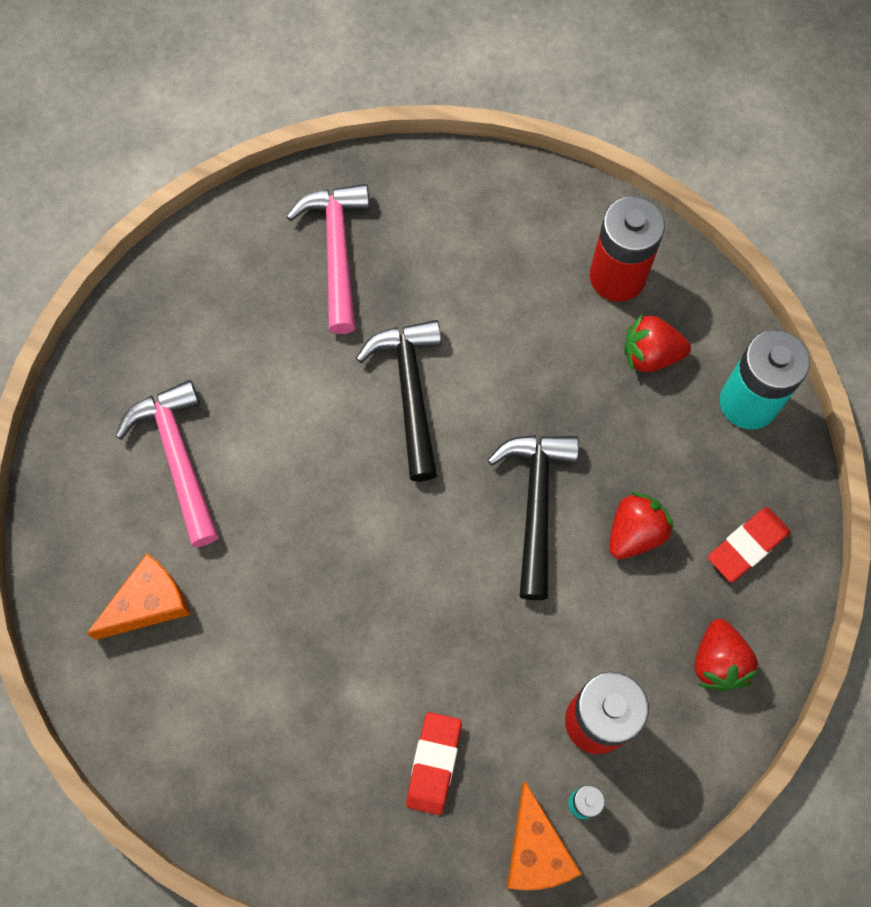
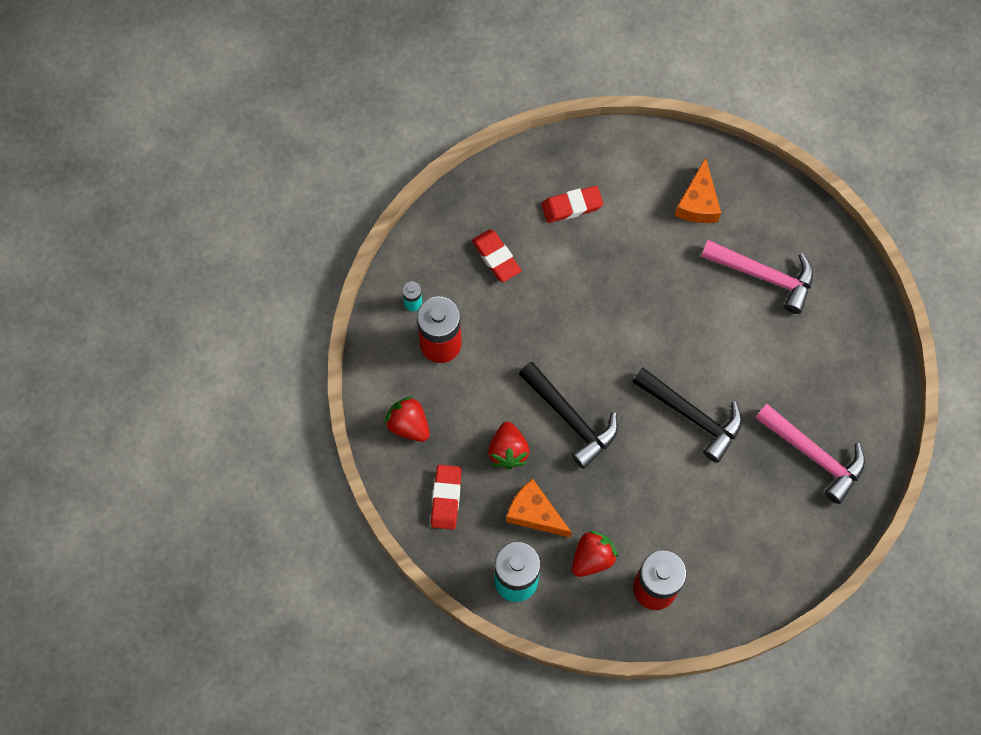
camera: 135 degrees right, 0 degrees up
(286, 740) = (572, 206): none -> red eraser
(536, 850) = (415, 264): orange cheese -> orange cheese (534, 513)

